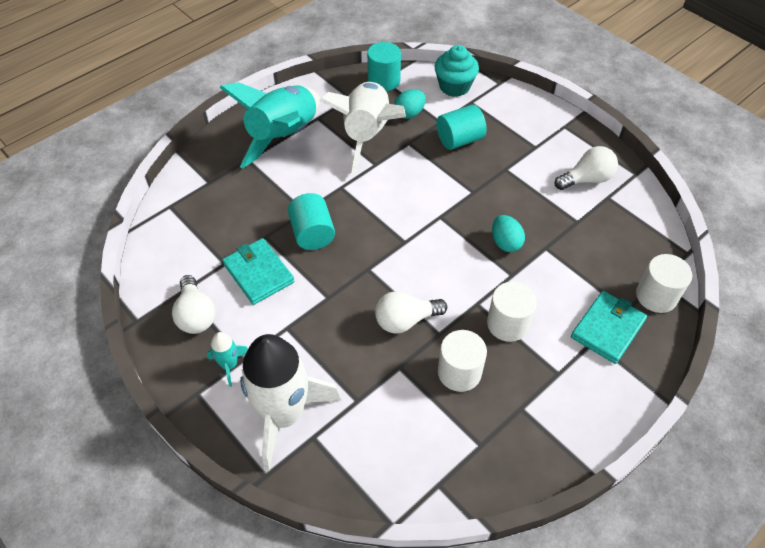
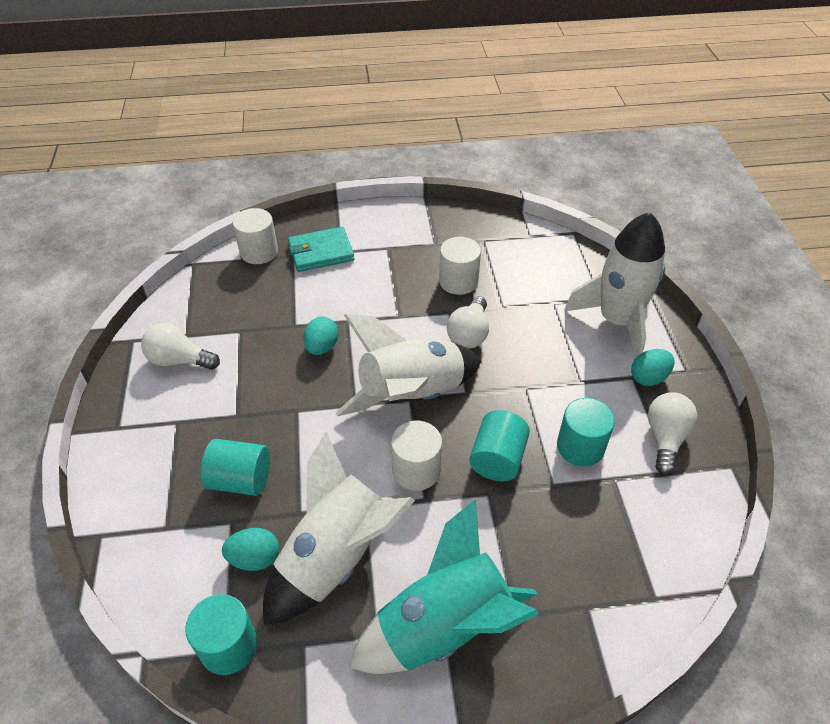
camera: 145 degrees left, 5 degrees down
(229, 365) = (648, 377): turquoise rocket -> turquoise egg
(258, 273) = (580, 447): turquoise wallet -> turquoise cylinder
(405, 320) = (469, 334): white light bulb -> white light bulb turned 90 degrees clockwise
(406, 244) = (411, 395): none -> white rocket
(454, 86) = (155, 567): turquoise cupcake -> none
(507, 324) = (389, 291): white cylinder -> white cylinder (416, 470)

